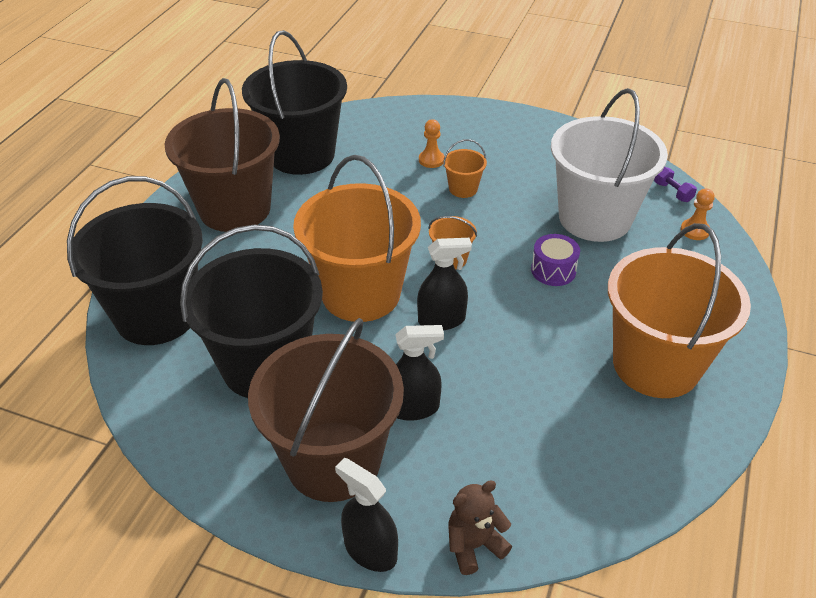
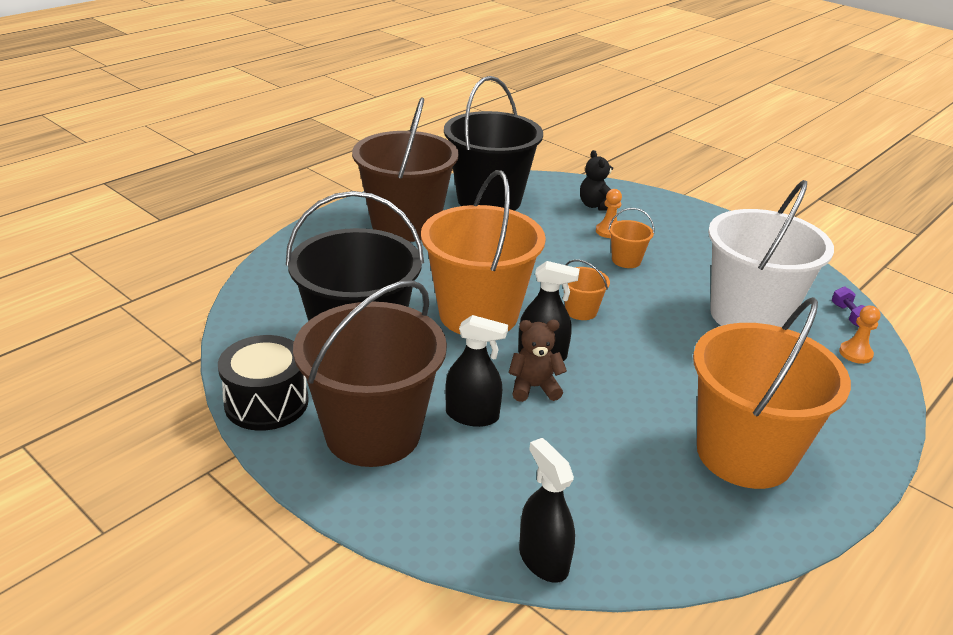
camera: 20 degrees right, 10 degrees down
(157, 315) = (291, 283): black bucket -> none
(212, 464) = (266, 402): none -> black drum
(370, 550) = (362, 513): black spray bottle -> black spray bottle (543, 560)
(405, 133) = (596, 206): none -> black teddy bear
(474, 545) = (462, 543): brown teddy bear -> brown teddy bear (534, 387)
(553, 270) = (679, 346): purple drum -> none

